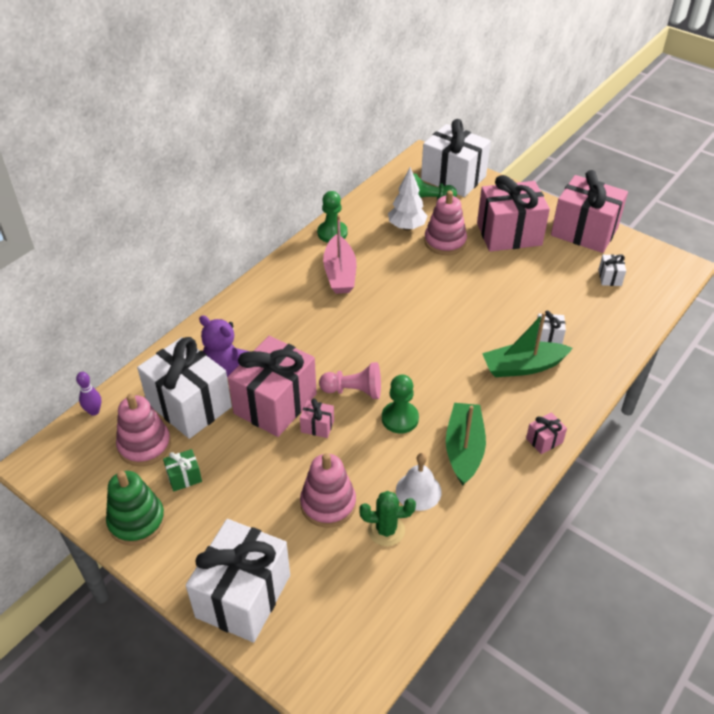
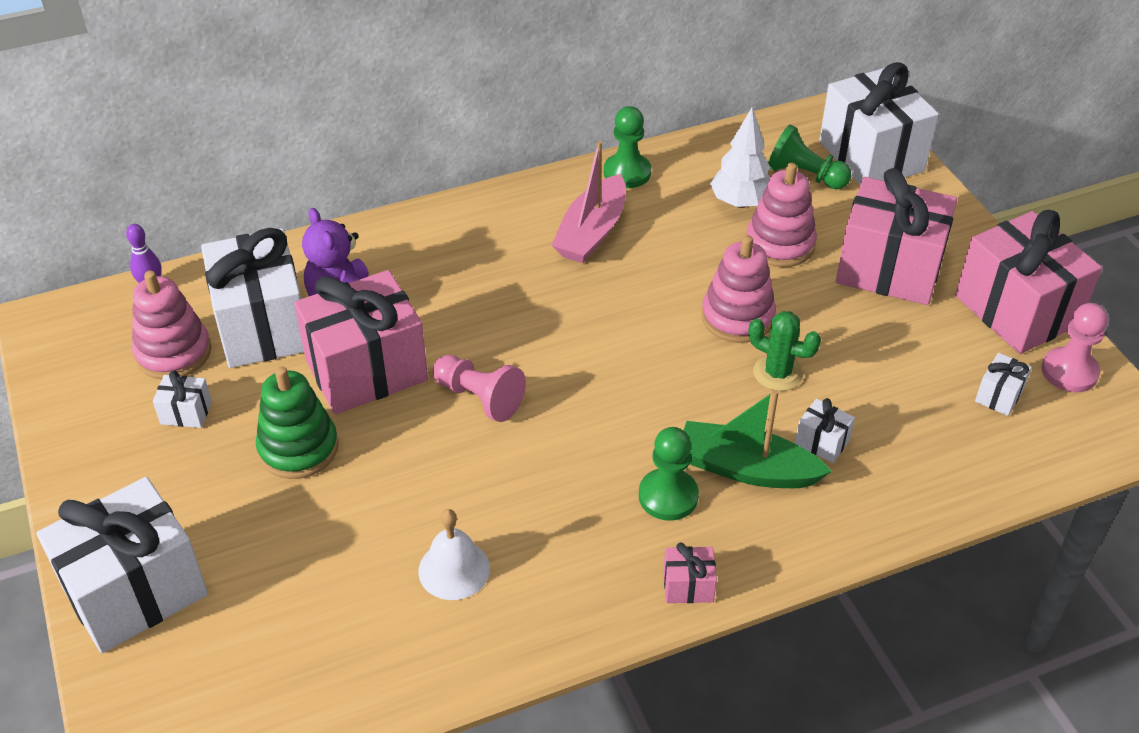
camera: 30 degrees right, 0 degrees up
(137, 521) = (93, 440): green stacking toy -> green stacking toy (298, 448)
(184, 477) = (186, 413): green gift -> white gift
(317, 426) = (395, 423): pink gift -> none
(328, 504) = (326, 529): pink stacking toy -> pink stacking toy (737, 317)
(386, 530) = (370, 599): green cactus -> green cactus (777, 373)
(400, 418) = (510, 462): green pawn -> green pawn (668, 496)
(464, 449) = (563, 543): green boat -> none
(631, 252) = (1069, 372): none -> pink pawn

